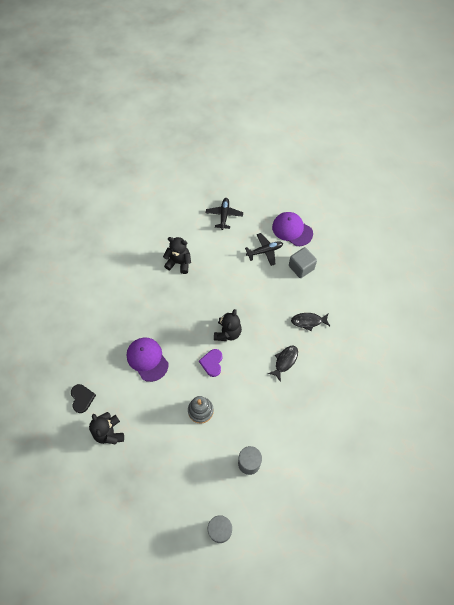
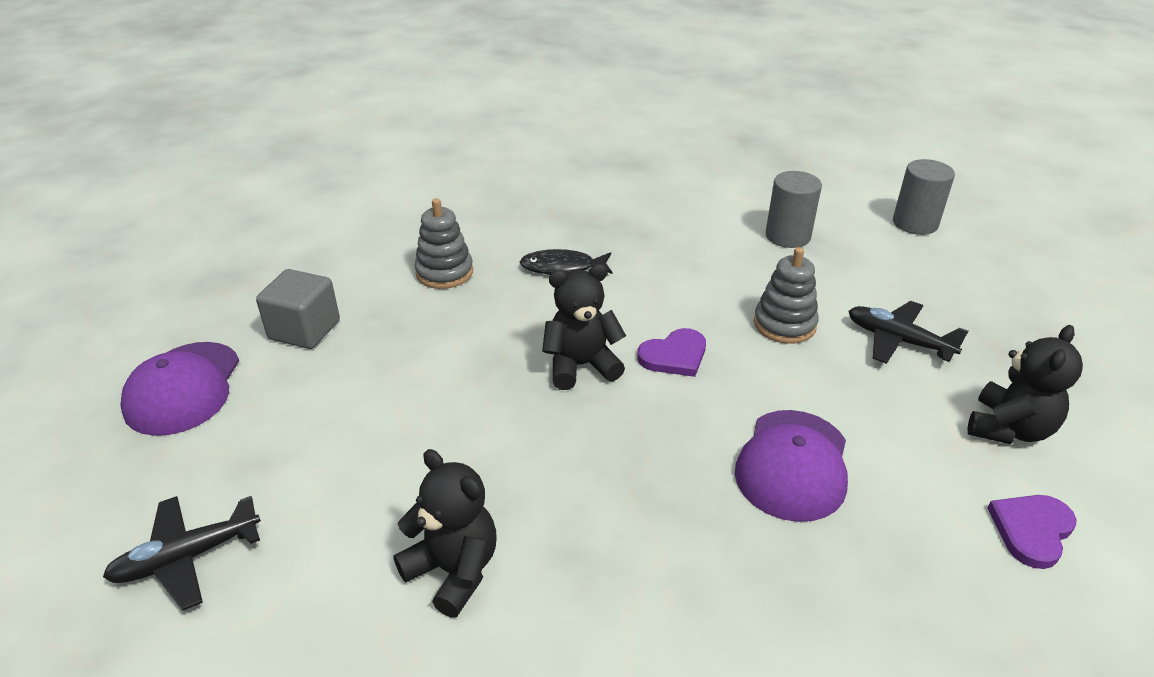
camera: 125 degrees left, 25 degrees down
(82, 398) = (1031, 530): black heart -> purple heart
(179, 263) = (453, 571): black teddy bear -> black teddy bear turned 150 degrees clockwise
(265, 251) = (289, 407): black plane -> black plane (898, 340)
(308, 321) = (444, 272): black fish -> grey stacking toy

